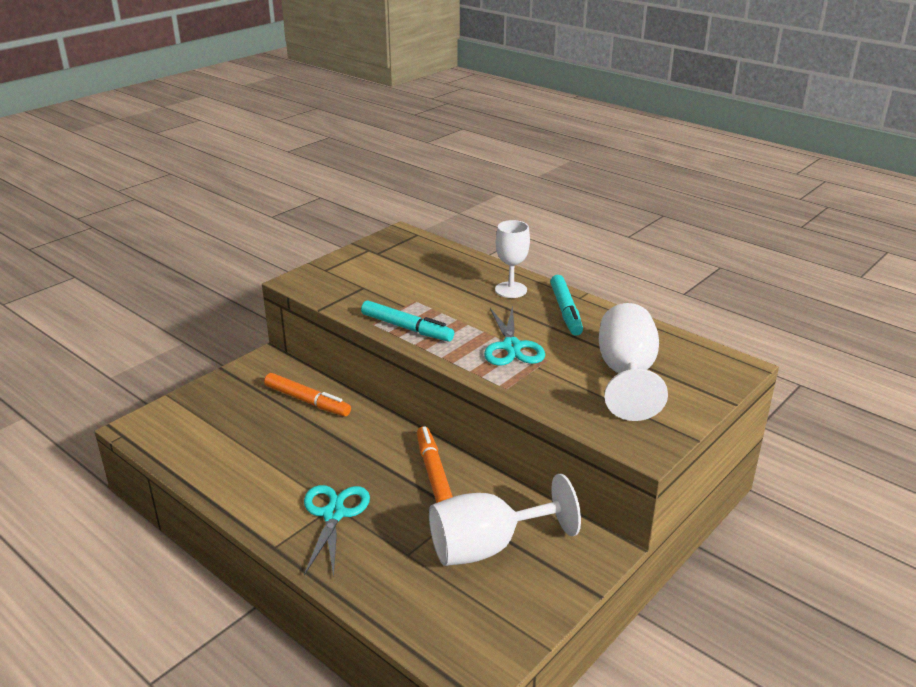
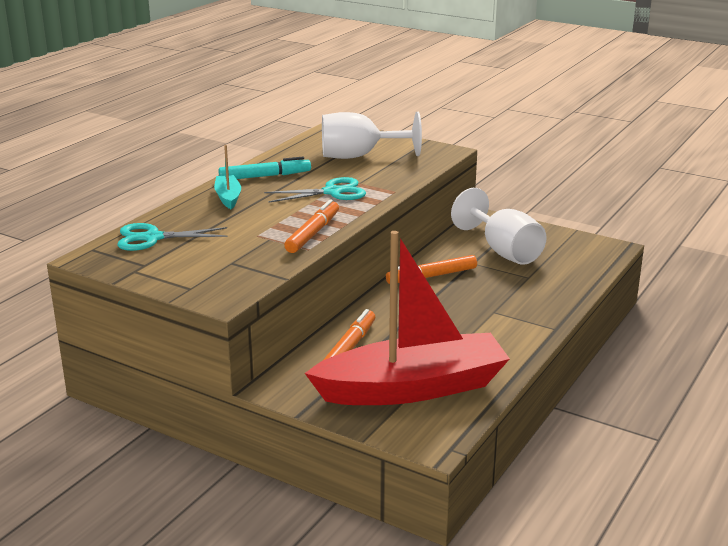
camera: 100 degrees left, 5 degrees down
(221, 428) = (412, 388): none -> red boat
(334, 514) = (504, 310): turquoise scissors -> turquoise scissors (152, 238)
(407, 328) = (313, 233): turquoise marker -> orange marker
(511, 290) = (228, 197): white goblet -> turquoise boat

